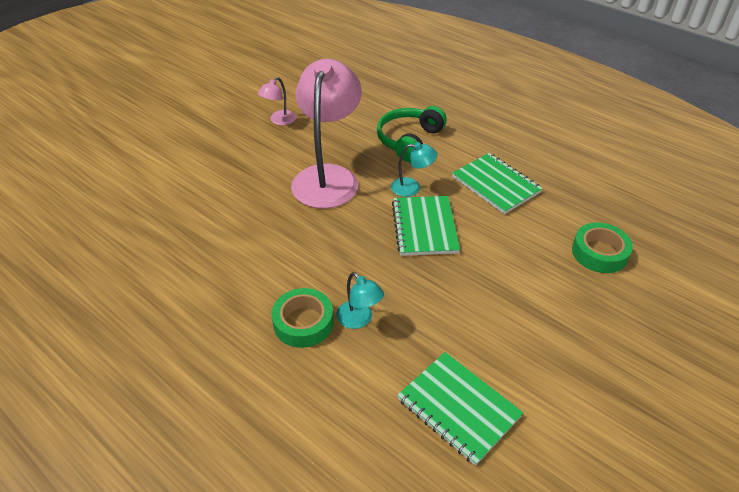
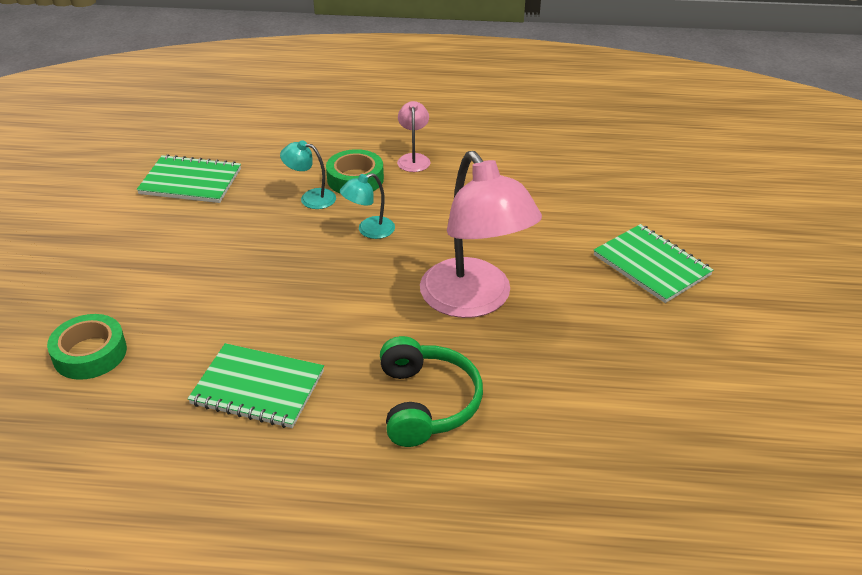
camera: 145 degrees right, 5 degrees down
(279, 121) = (629, 346): pink lamp -> pink lamp (413, 159)
(412, 187) = (363, 333): turquoise lamp -> turquoise lamp (369, 230)
(424, 227) = (312, 294): green notebook -> green notebook (651, 265)

